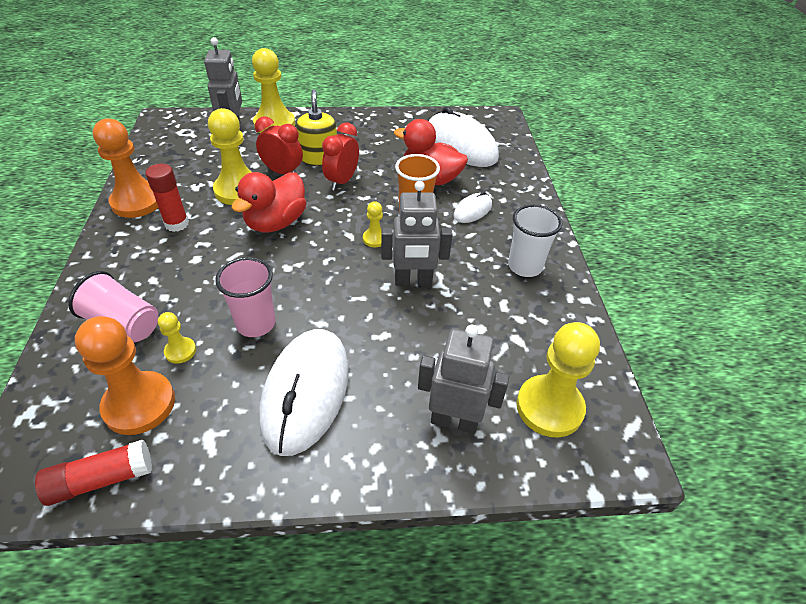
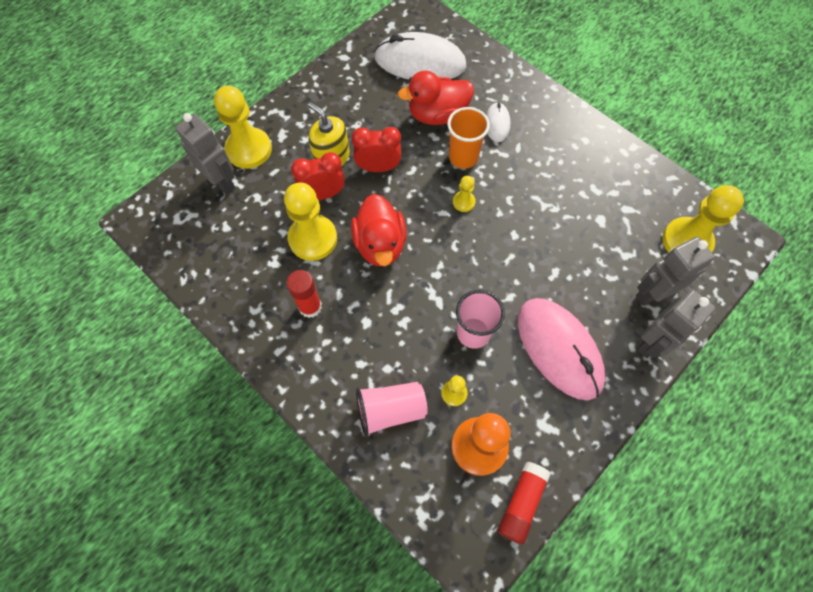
camera: 40 degrees left, 20 degrees up
(137, 202) = (249, 315): orange pawn -> none
(306, 392) = (559, 349): white mouse -> pink mouse
(342, 181) = (378, 168): red clock -> red clock turned 105 degrees clockwise
(413, 281) = (527, 216): grey robot -> grey robot (652, 343)
(525, 266) = (577, 148): white cup -> none

